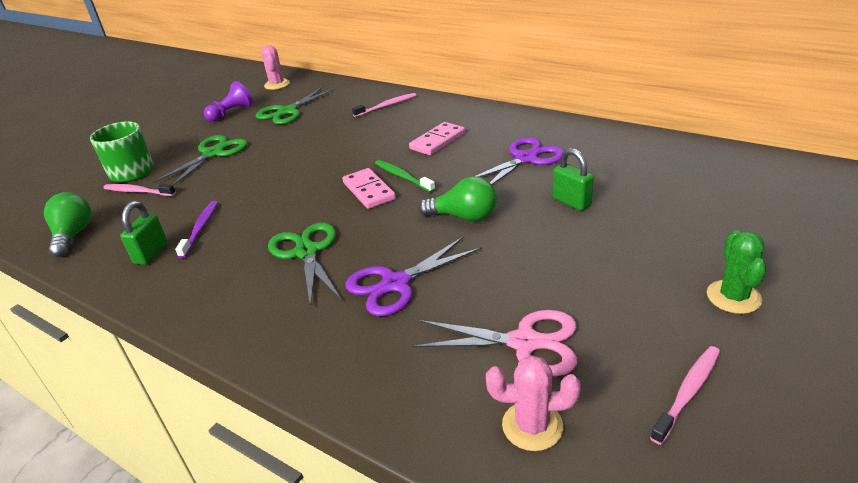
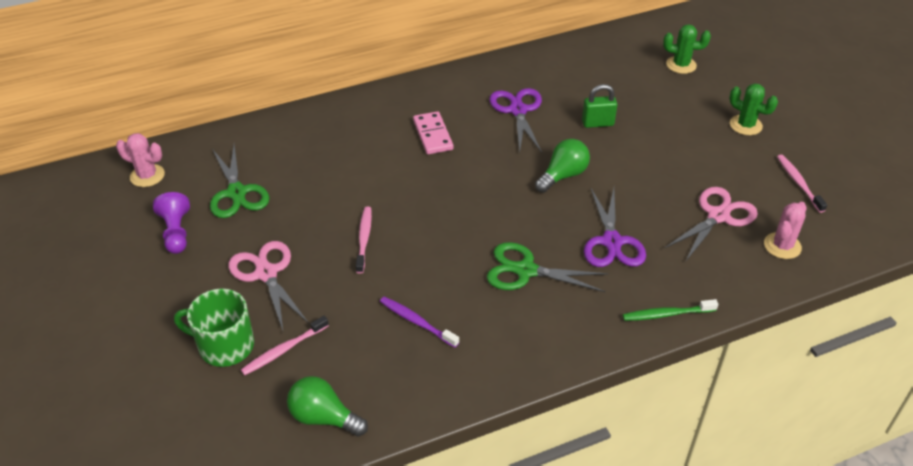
camera: 60 degrees left, 10 degrees up
(151, 254) = (426, 365): green padlock -> none
(213, 153) = (266, 273): green scissors -> pink scissors
(369, 191) = (470, 204): pink domino -> none
(387, 106) = (322, 130): pink toothbrush -> pink toothbrush (364, 239)
(402, 176) = (469, 178): green toothbrush -> green toothbrush (666, 314)
(761, 208) = (681, 65): none -> green cactus

